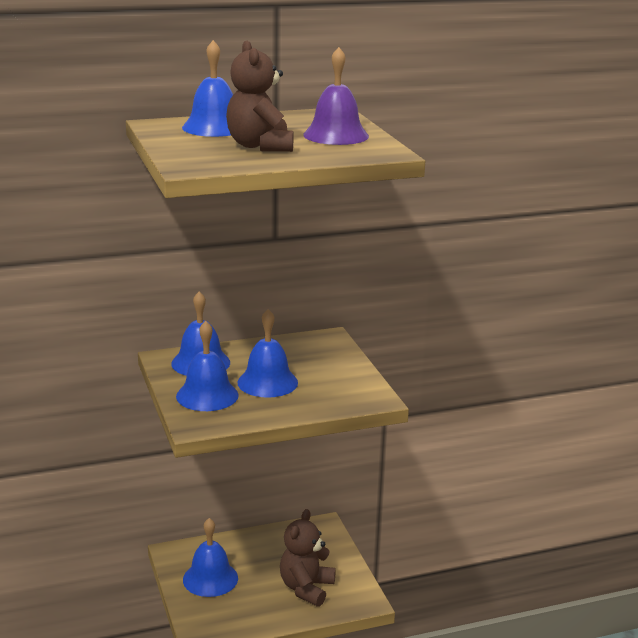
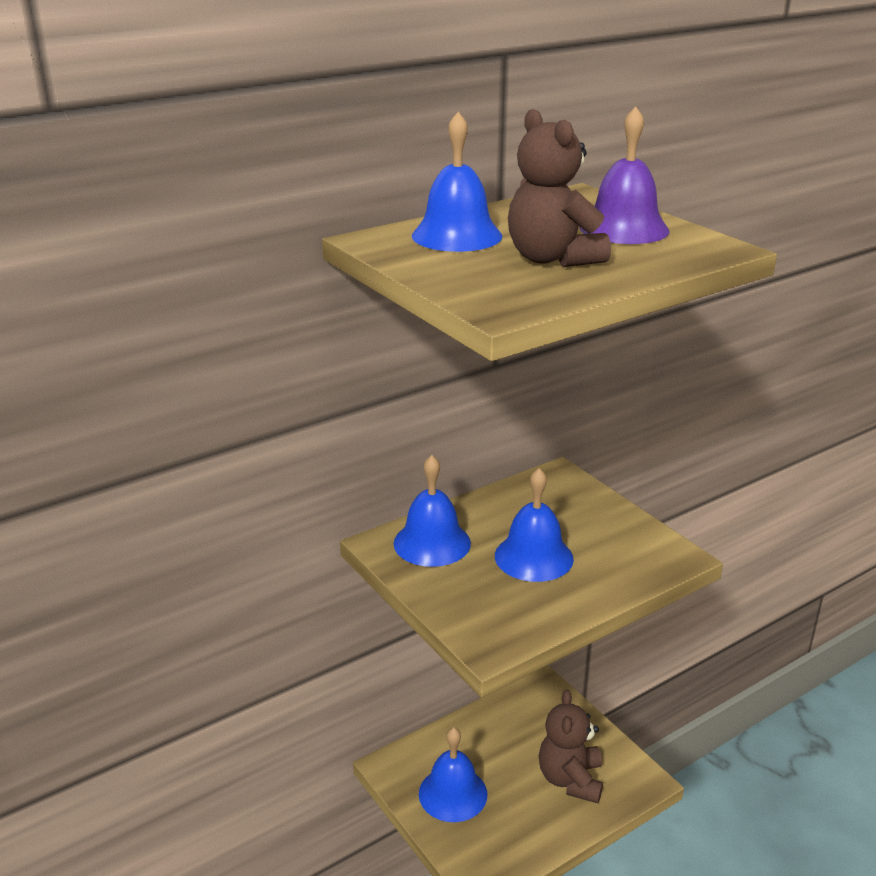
camera: 15 degrees left, 5 degrees up
(207, 395) = (473, 593): blue bell -> none

